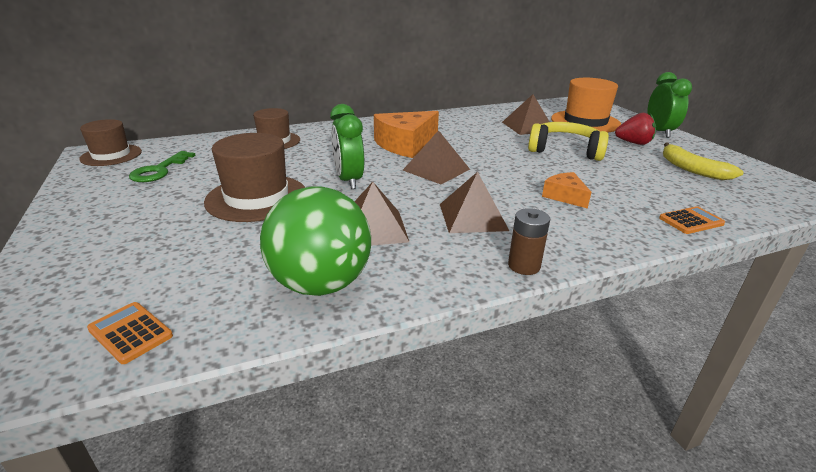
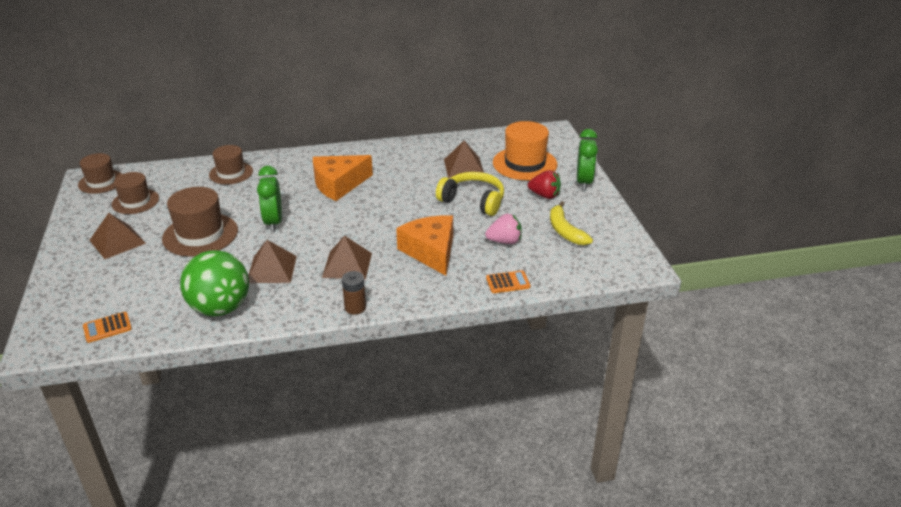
camera: 10 degrees right, 5 degrees up
(130, 333) = (107, 328): orange calculator -> orange calculator turned 75 degrees counterclockwise
(159, 170) = (135, 201): green key -> brown hat
(436, 169) = (348, 216): brown pyramid -> brown pyramid (117, 241)
(565, 196) = (431, 251): orange cheese -> orange cheese, size x1.86
(638, 182) = (504, 241): none -> pink strawberry

